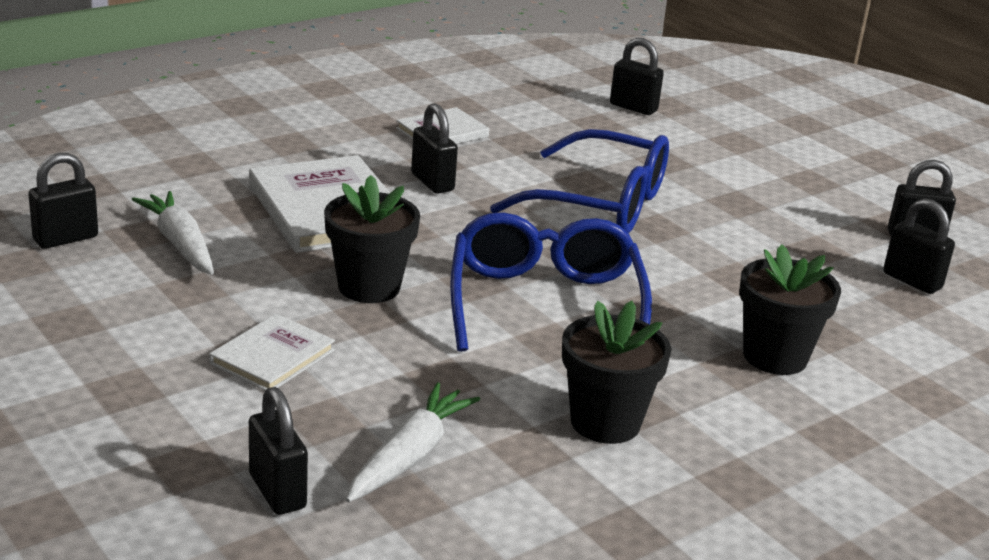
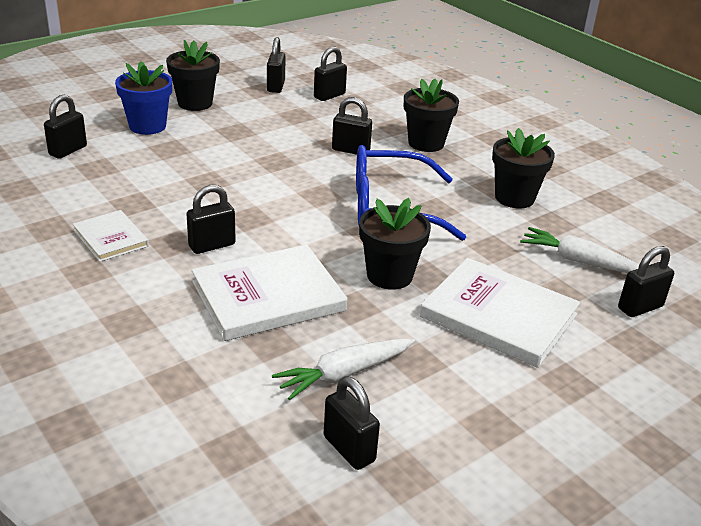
camera: 90 degrees left, 5 degrees up
(272, 357) = (498, 315): white book -> white book, size x1.80
(601, 204) = (243, 178): blue glasses -> none
(716, 285) = (350, 150): none -> black padlock
(721, 148) = (147, 126): none -> blue flower pot
(811, 177) = (195, 103): none -> black flower pot

